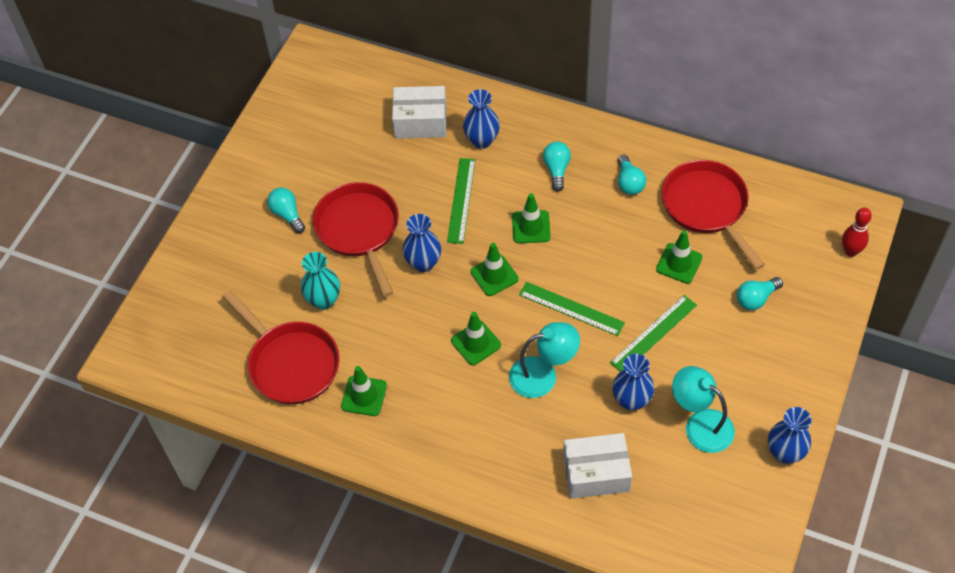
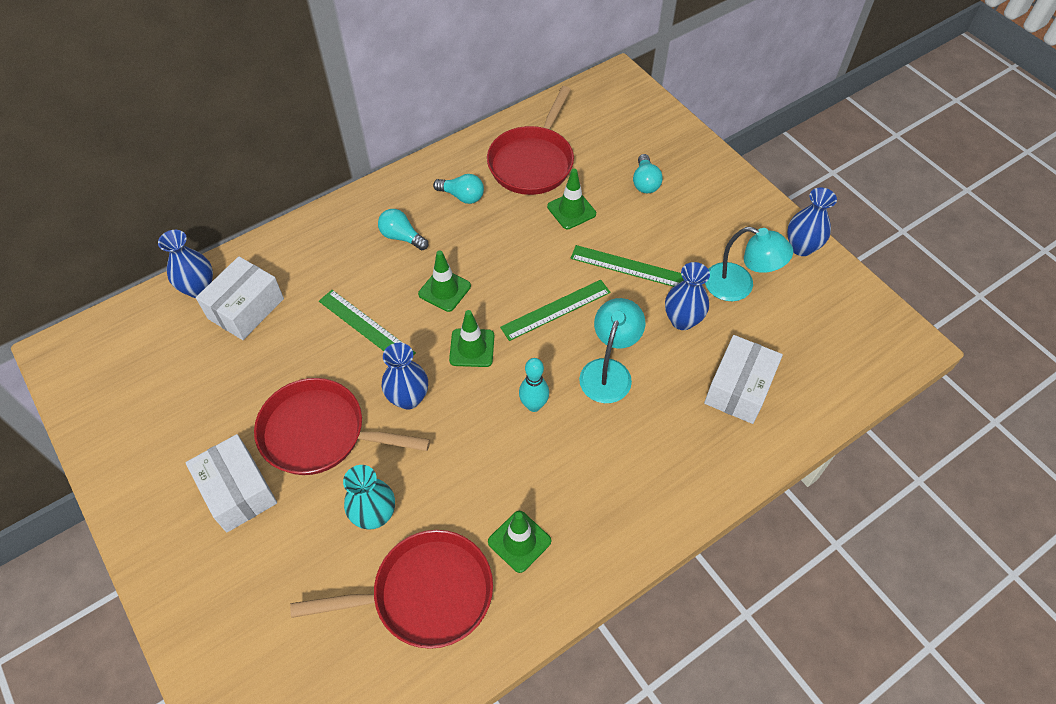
camera: 60 degrees left, 0 degrees up
(287, 214) = (238, 491): turquoise light bulb -> white box
(476, 343) = (533, 405): green traffic cone -> turquoise bowling pin
(482, 140) = (316, 273): blue vase -> blue vase (199, 288)
(653, 334) = (627, 266): green ruler -> green ruler turned 60 degrees counterclockwise
(700, 424) = (739, 286): turquoise lamp -> turquoise lamp turned 135 degrees counterclockwise
(707, 207) = (533, 162): red pan -> red pan turned 75 degrees counterclockwise
(850, 251) = (646, 105): red bowling pin -> none

